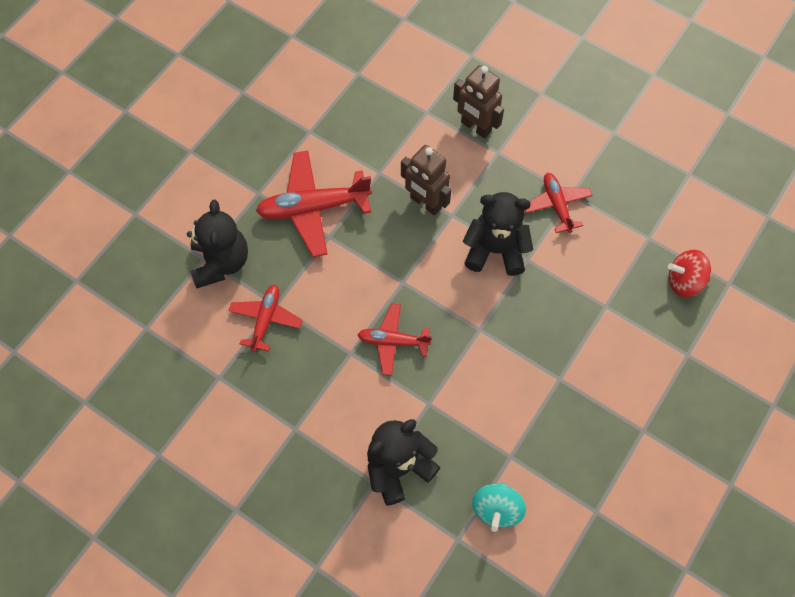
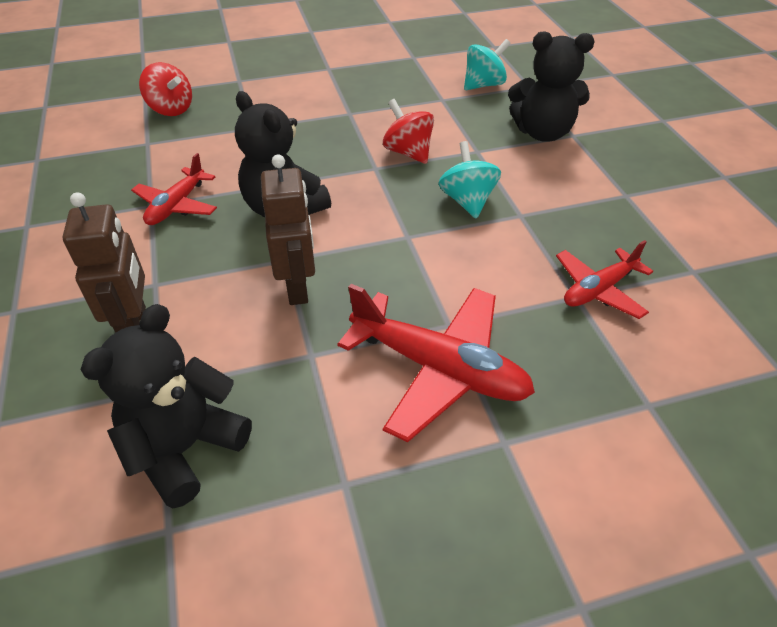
camera: 140 degrees left, 20 degrees down
(221, 262) = (624, 384): black teddy bear -> black teddy bear (185, 448)
(393, 341) = (467, 201): red plane -> turquoise spinning top
(473, 363) = (408, 152): none -> red spinning top

